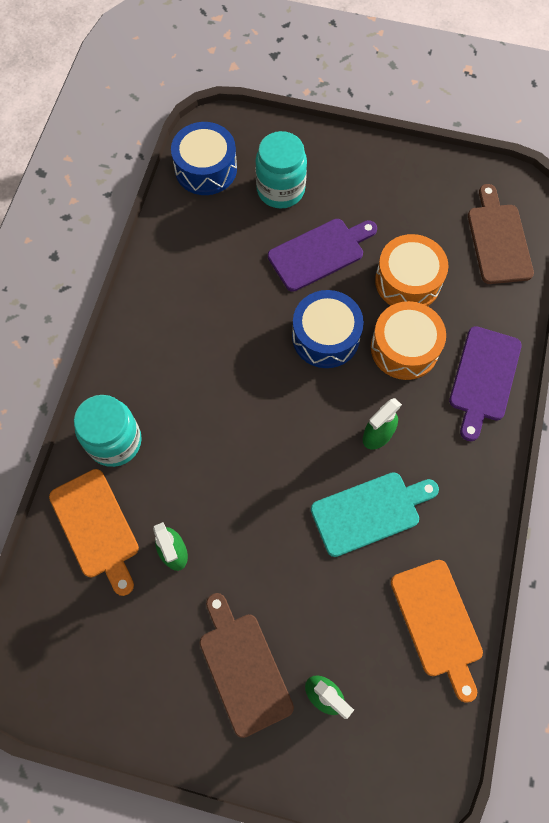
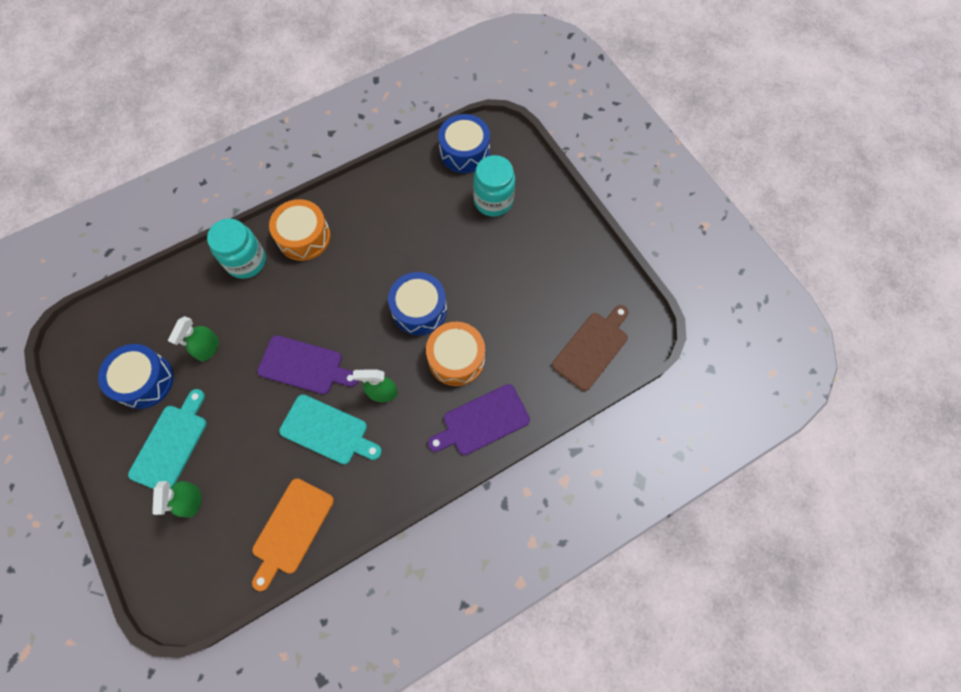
camera: 45 degrees right, 0 degrees up
(96, 527) = (188, 298): orange cutting board -> none
(146, 641) = (144, 380): none -> blue drum
(243, 668) = (171, 444): brown cutting board -> turquoise cutting board
(319, 253) = (472, 257): purple cutting board -> purple cutting board (304, 366)
(408, 281) = (505, 321): orange drum -> orange drum (304, 237)

